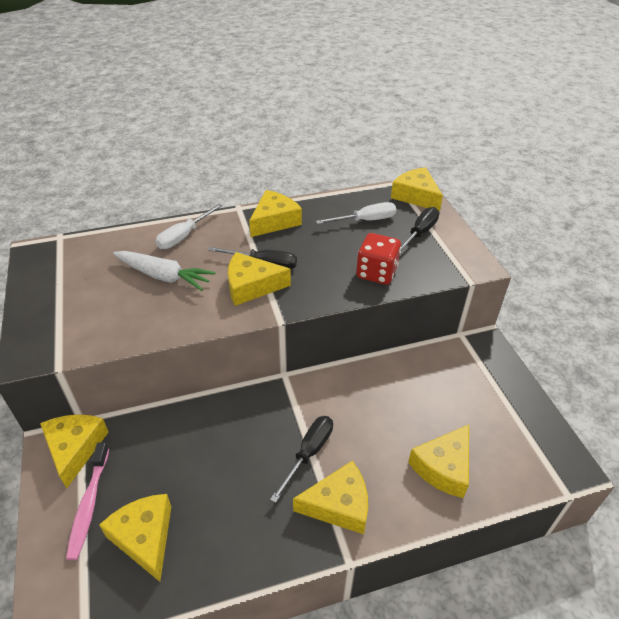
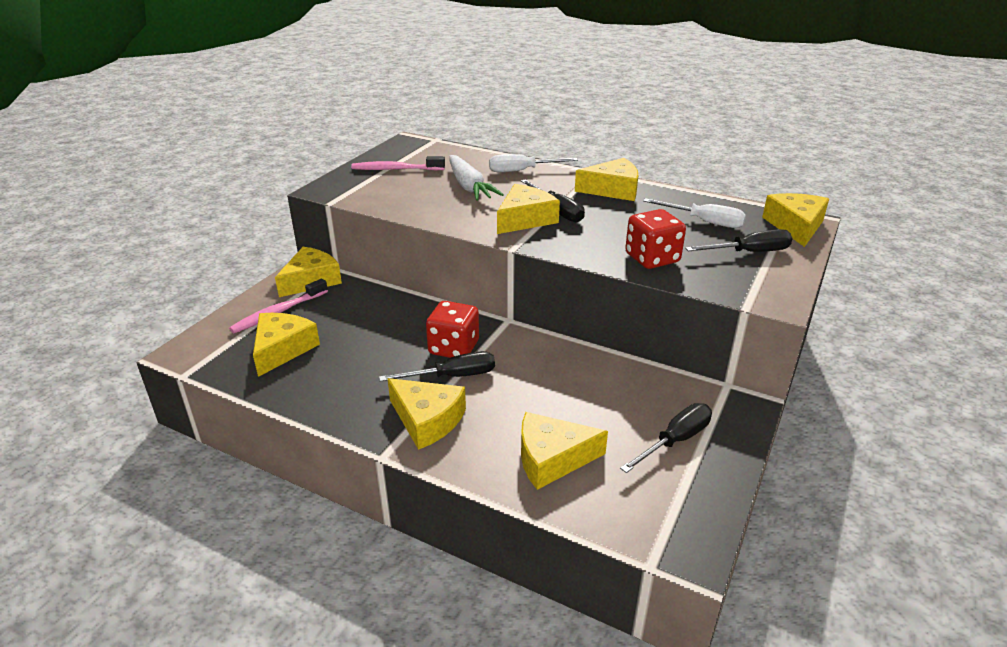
camera: 45 degrees right, 10 degrees down
(69, 292) = (395, 169): none -> pink toothbrush
(251, 286) = (525, 219): yellow cheese -> yellow cheese turned 90 degrees clockwise
(278, 428) = (454, 348): none -> red dice
(483, 397) = (675, 440): none -> black screwdriver

